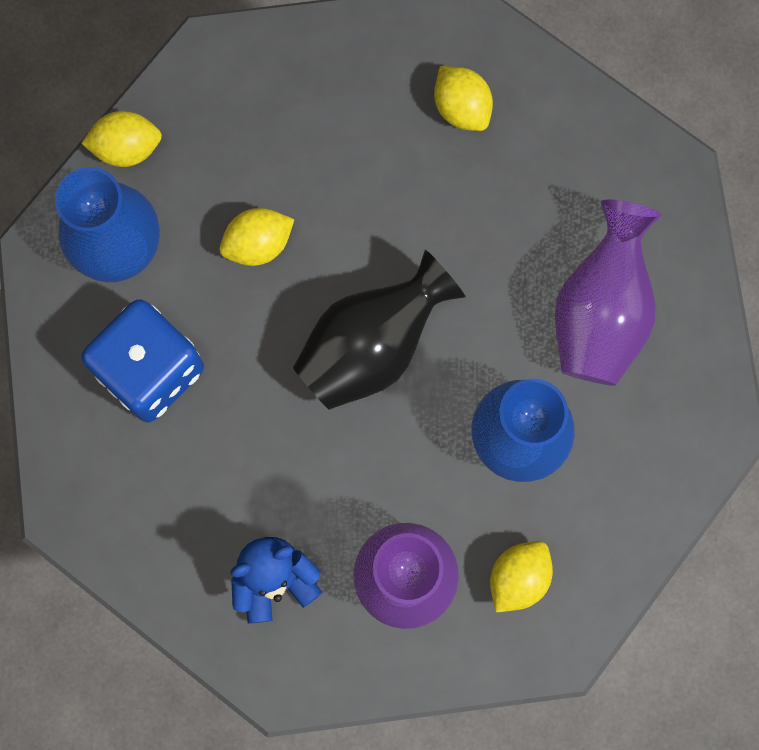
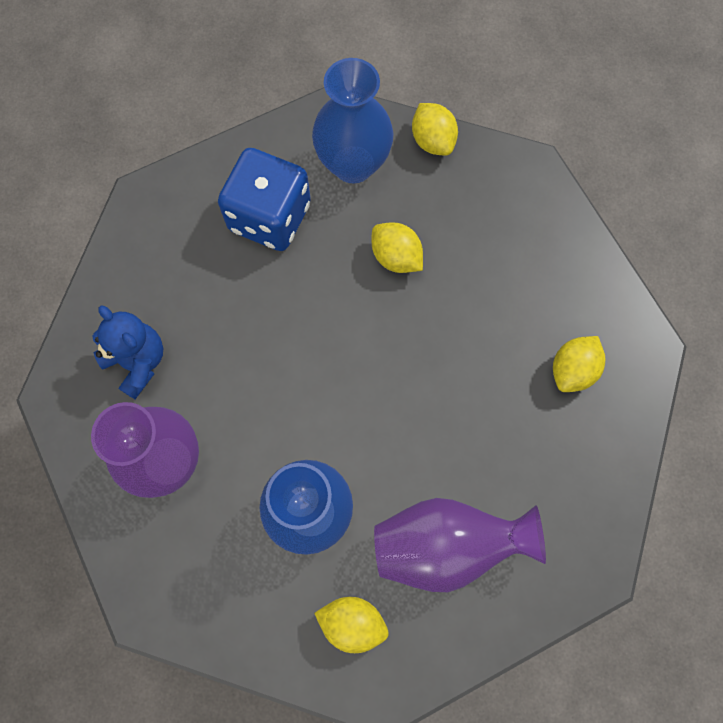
camera: 70 degrees right, 5 degrees down
(372, 346) = (347, 370): black vase -> none
(518, 578) = (196, 553): yellow lemon -> yellow lemon (352, 623)

